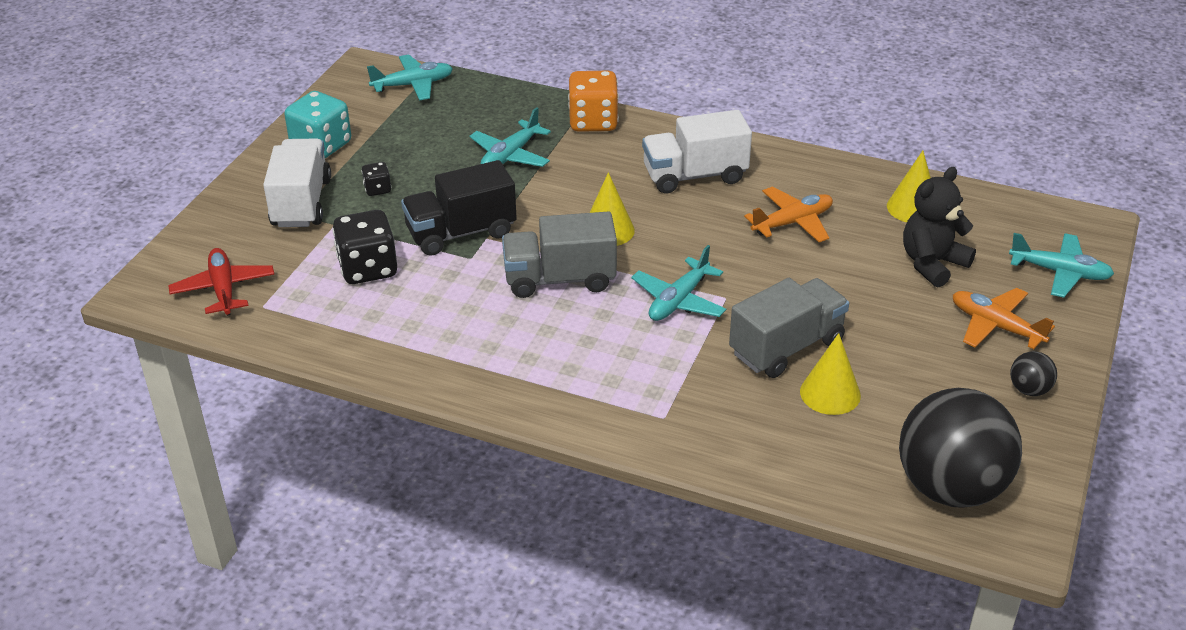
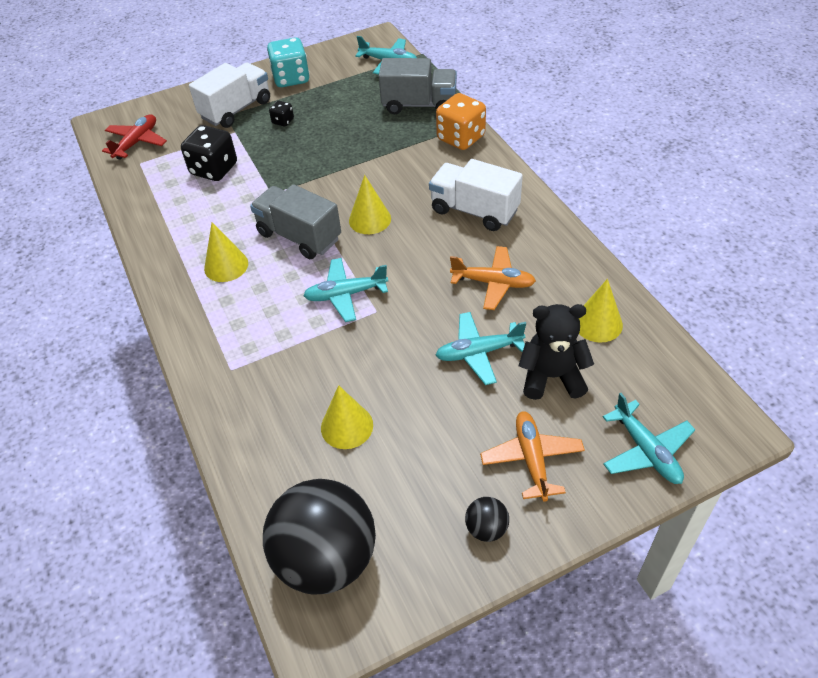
camera: 45 degrees right, 10 degrees up
(461, 233) = (288, 173): black truck -> none
(510, 155) = (381, 136): turquoise plane -> turquoise plane (479, 352)
(522, 342) = (226, 266): none -> yellow cone
(786, 347) = (365, 373): grey truck -> grey truck (419, 104)

